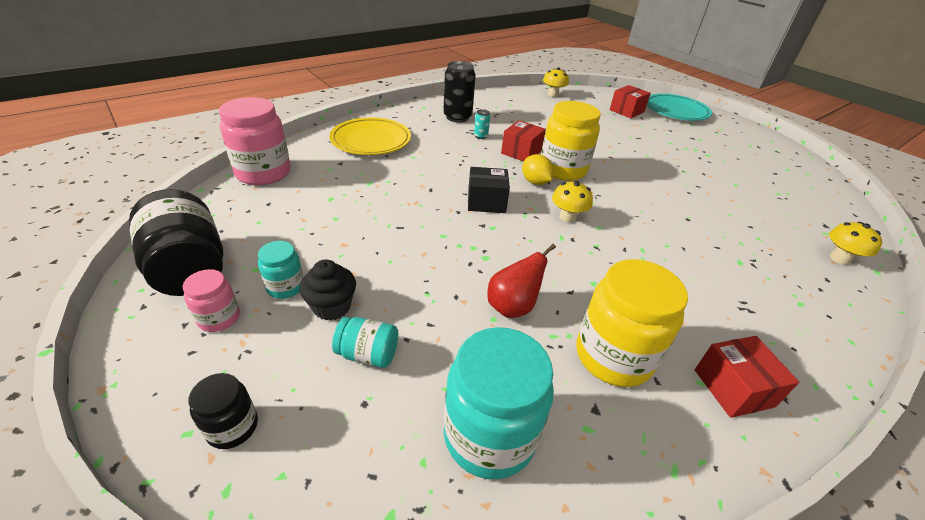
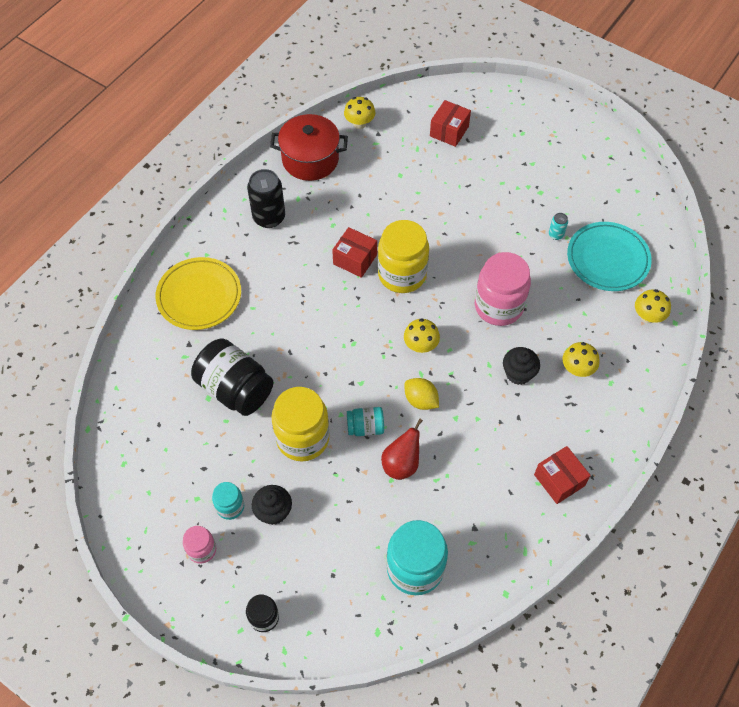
camera: 15 degrees left, 20 degrees up
(189, 268) = (148, 516): black jar -> black jar (235, 389)
(263, 173) = (127, 386): pink jar -> pink jar (498, 306)
(368, 354) = (318, 540): turquoise jar -> turquoise jar (365, 427)
(480, 136) = (306, 245): turquoise can -> turquoise can (556, 234)
(486, 202) = (345, 351): black box -> none
(506, 100) = (310, 159): none -> red pot
(521, 152) = (355, 259): red box -> red box turned 75 degrees counterclockwise
(535, 182) = (381, 305): yellow lemon -> yellow lemon (421, 400)
(613, 356) = (480, 483): yellow jar -> yellow jar (302, 438)
(676, 111) = (504, 109): turquoise plate -> turquoise plate (607, 259)
(678, 265) = (518, 373): none -> black cupcake
(753, 280) = (577, 369): none -> yellow mushroom

